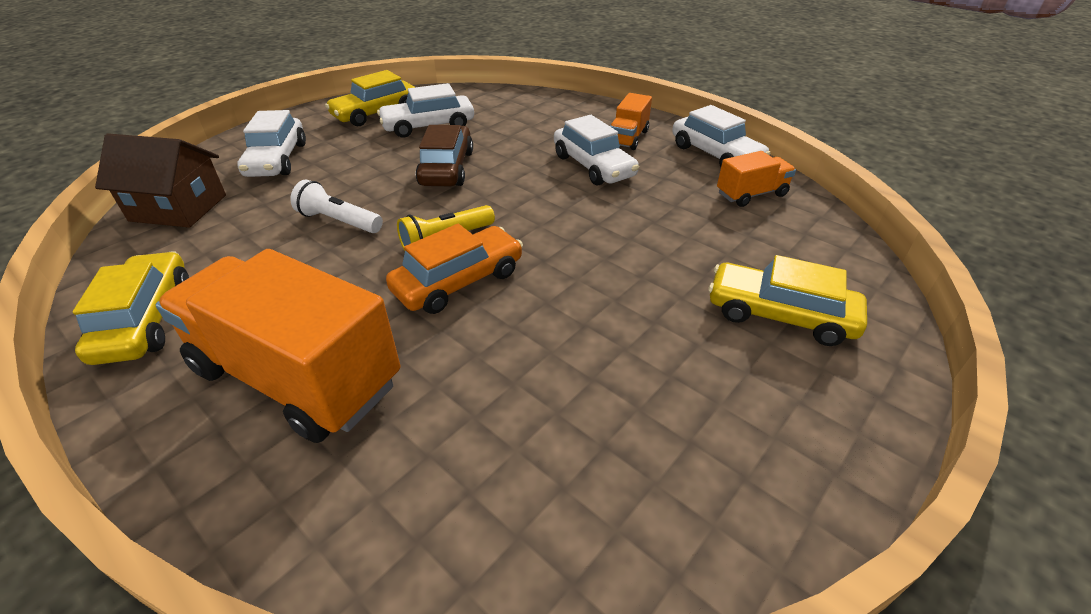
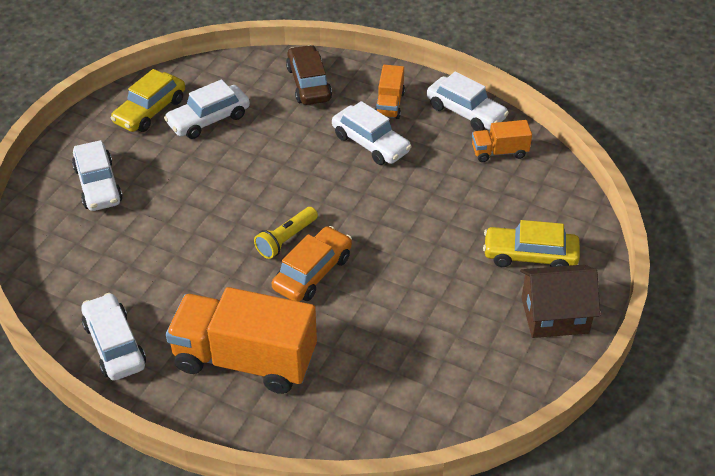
camera: 15 degrees left, 5 degrees up
(146, 320) = (115, 345): yellow car -> white car
(179, 208) = (55, 250): brown house -> brown house (555, 315)
(339, 221) = (195, 238): white flashlight -> none
(447, 168) = (251, 168): brown car -> brown car (309, 84)
(751, 194) = (499, 152): orange truck -> orange truck turned 150 degrees counterclockwise

